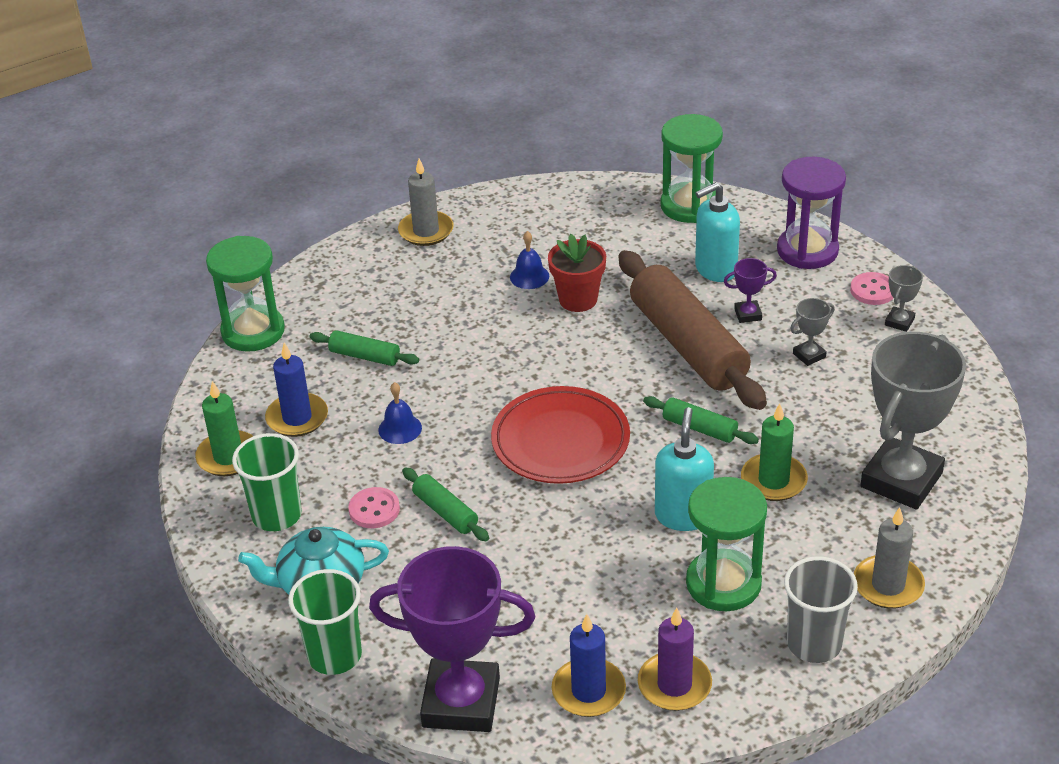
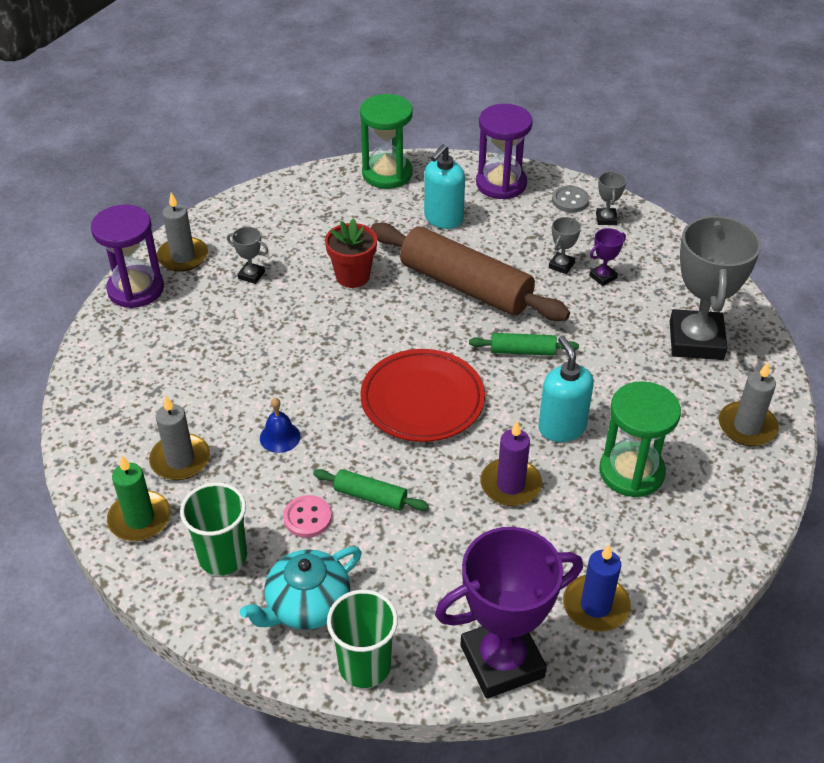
camera: 30 degrees left, 5 degrees up
(253, 331) = (84, 394): green hourglass -> none
(297, 418) = (180, 460): blue candle -> grey candle
(361, 249) = (136, 289): none -> purple hourglass
(365, 356) = (204, 383): green rolling pin -> none
(479, 268) = (251, 275): none -> grey trophy
(529, 276) = (299, 269): blue bell -> none
(674, 685) = (656, 572): purple candle -> purple candle (510, 485)
(748, 314) = (493, 247): purple trophy -> purple trophy (603, 277)
(773, 480) = (607, 374): green candle -> none
(814, 643) = (730, 494): grey cup -> none
(873, 290) = (570, 200): pink button -> grey button

